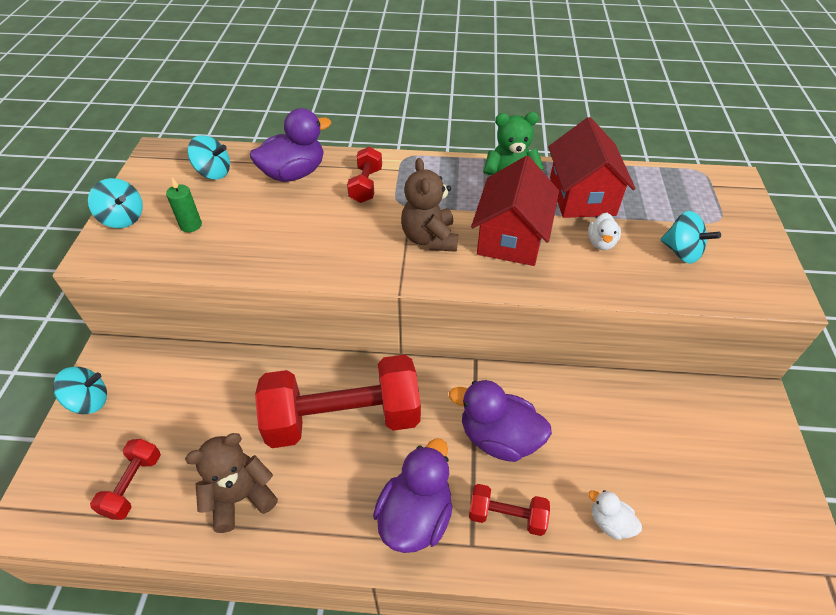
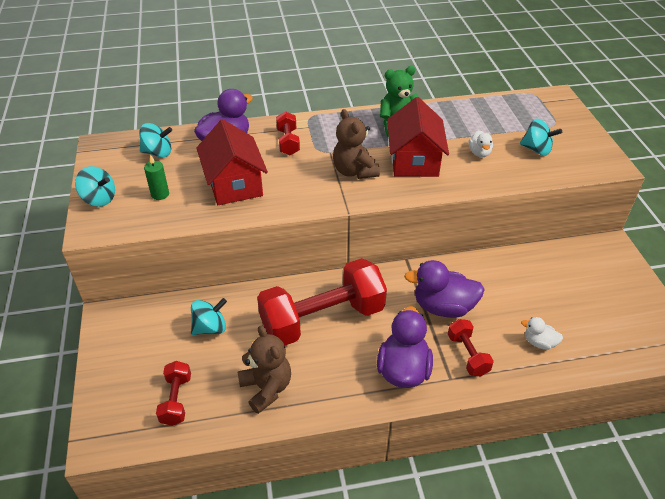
camera: 15 degrees left, 5 degrees down
(89, 401) = (108, 351): turquoise spinning top -> turquoise spinning top (210, 328)
(240, 497) = (266, 388): brown teddy bear -> brown teddy bear turned 105 degrees clockwise
(506, 516) = (467, 355): red dumbbell -> red dumbbell turned 75 degrees clockwise
(582, 196) = (454, 124): red house -> red house (234, 184)

